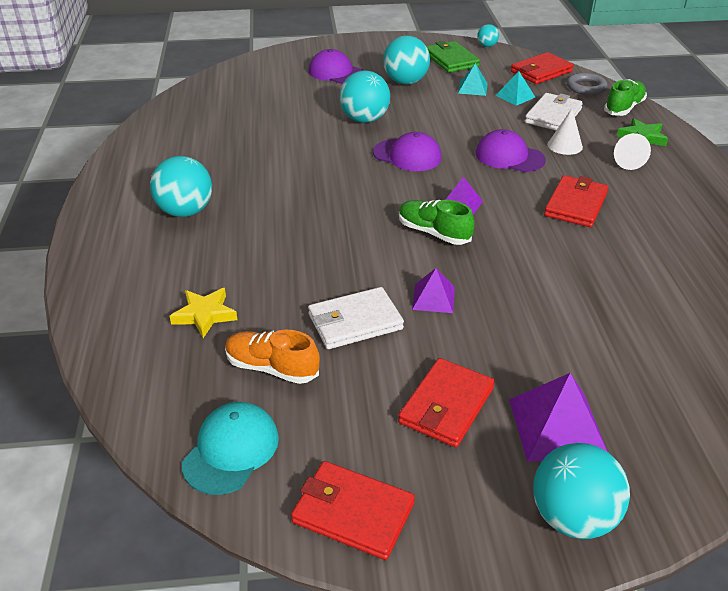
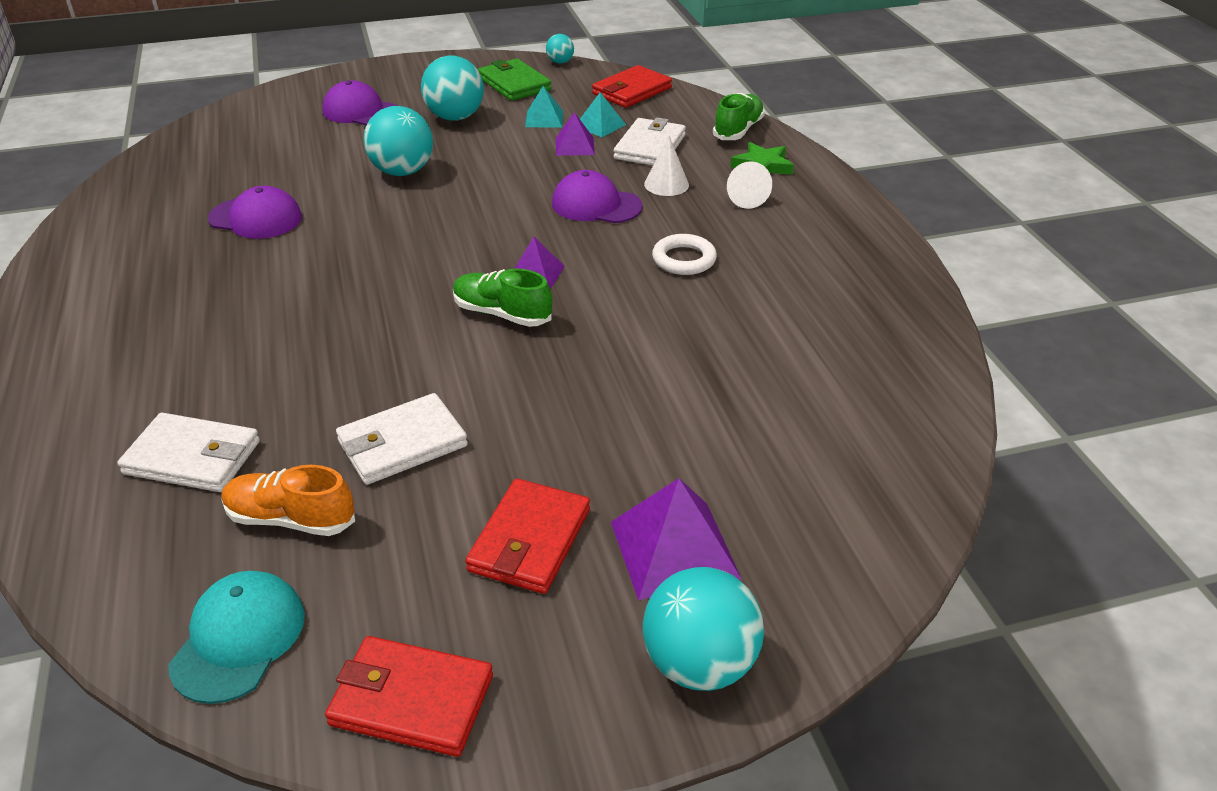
camera: 10 degrees left, 0 degrees up
(185, 211) = (158, 318): turquoise ball -> none
(205, 315) = (192, 458): yellow star -> white wallet
(407, 155) = (462, 214): purple cap -> purple cap (256, 218)
(433, 298) = (506, 400): purple pyramid -> purple pyramid (574, 146)
(576, 204) = (684, 259): red wallet -> white ring
(586, 87) = (689, 107): grey ring -> none

